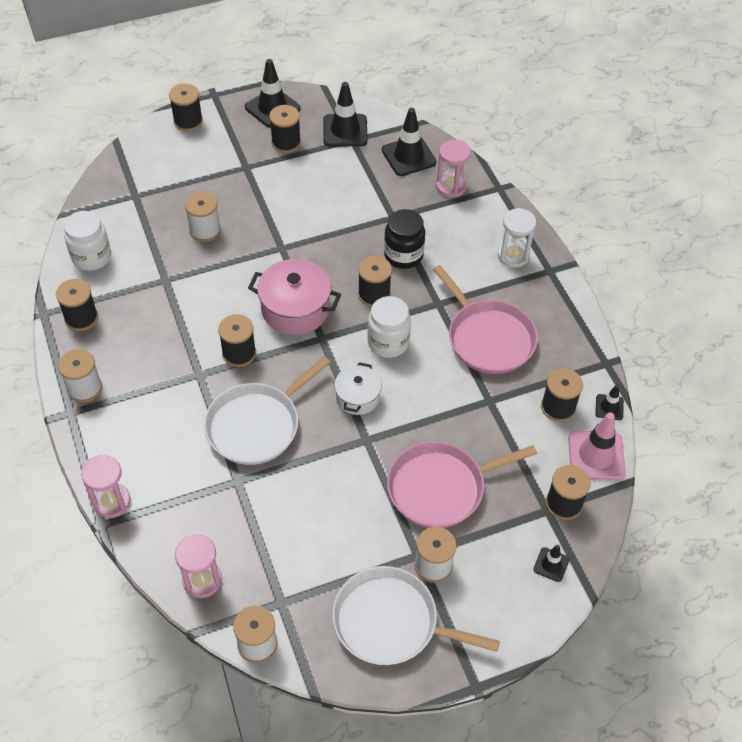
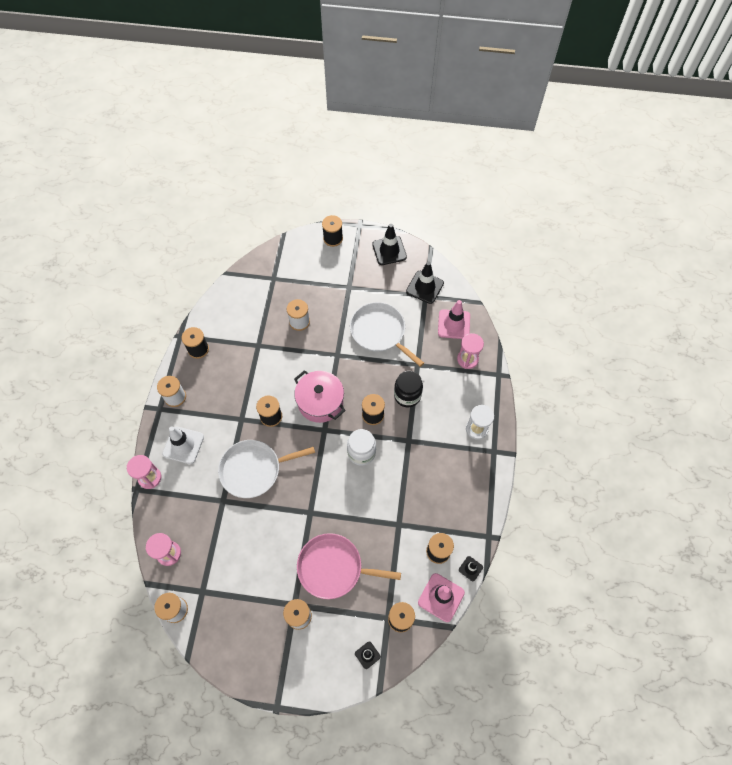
camera: 30 degrees right, 10 degrees up
(91, 257) = (226, 310): white jar -> none
(135, 440) = (183, 445): none -> white traffic cone
(286, 143) = (383, 280): black spool -> none
(357, 397) = (321, 481): white pot -> none
(391, 622) = (254, 638): white pan -> white pan (380, 332)
(408, 156) = (454, 324): black traffic cone -> pink traffic cone
(488, 338) = (424, 480): pink pan -> none

